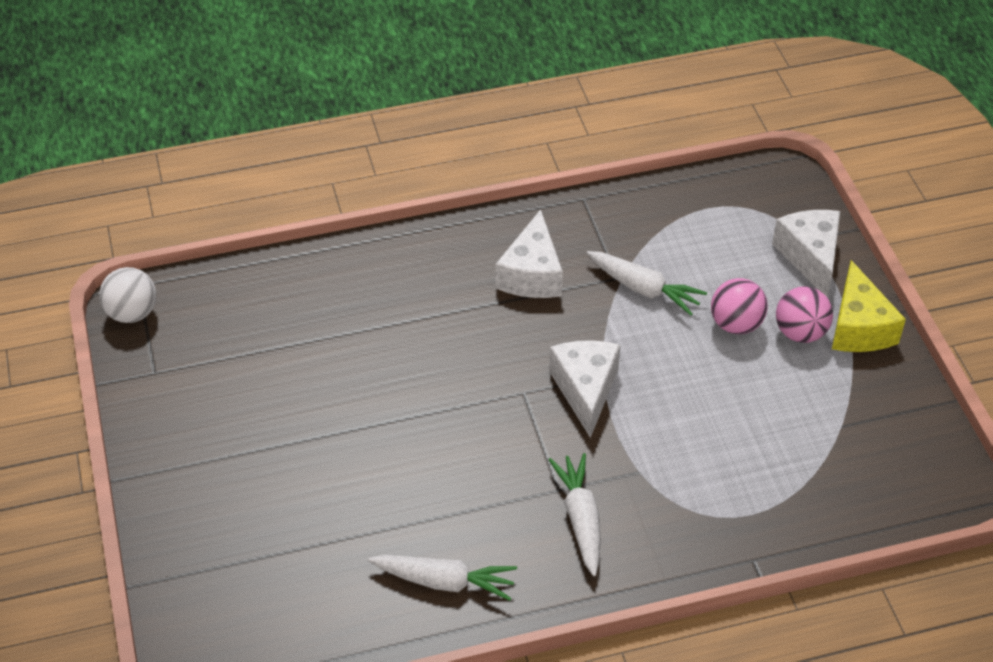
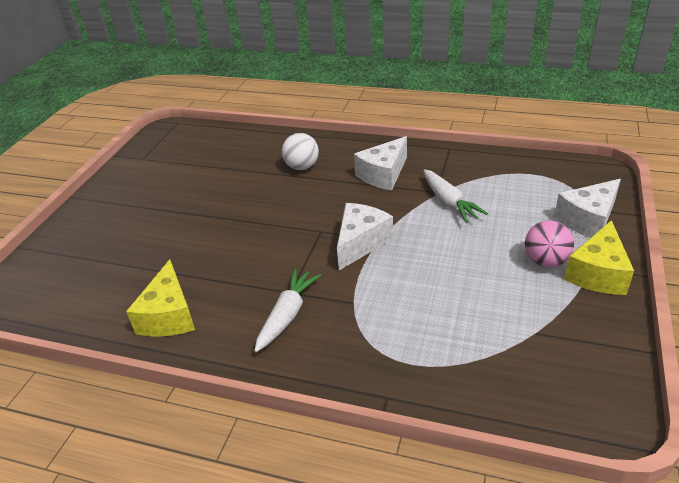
camera: 35 degrees right, 10 degrees down
(132, 313) = (162, 132): white ball -> white ball (302, 167)
(444, 582) = (169, 315): white carrot -> yellow cheese
(736, 324) = (498, 241): pink ball -> none
(810, 257) = (588, 220): white cheese -> white cheese turned 150 degrees counterclockwise

